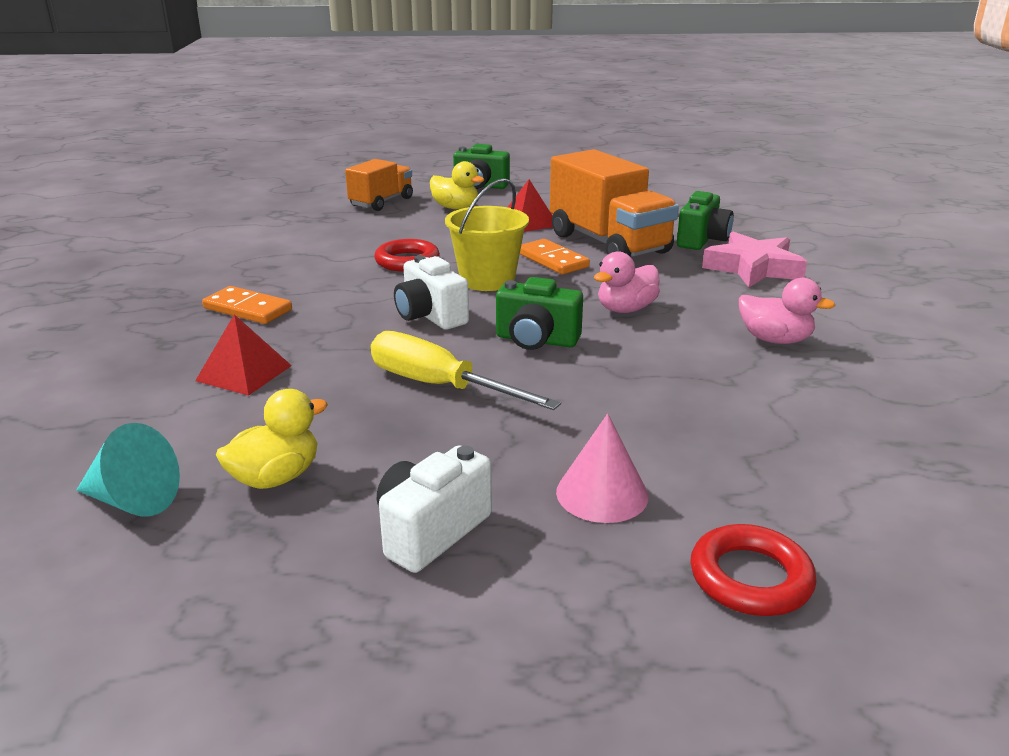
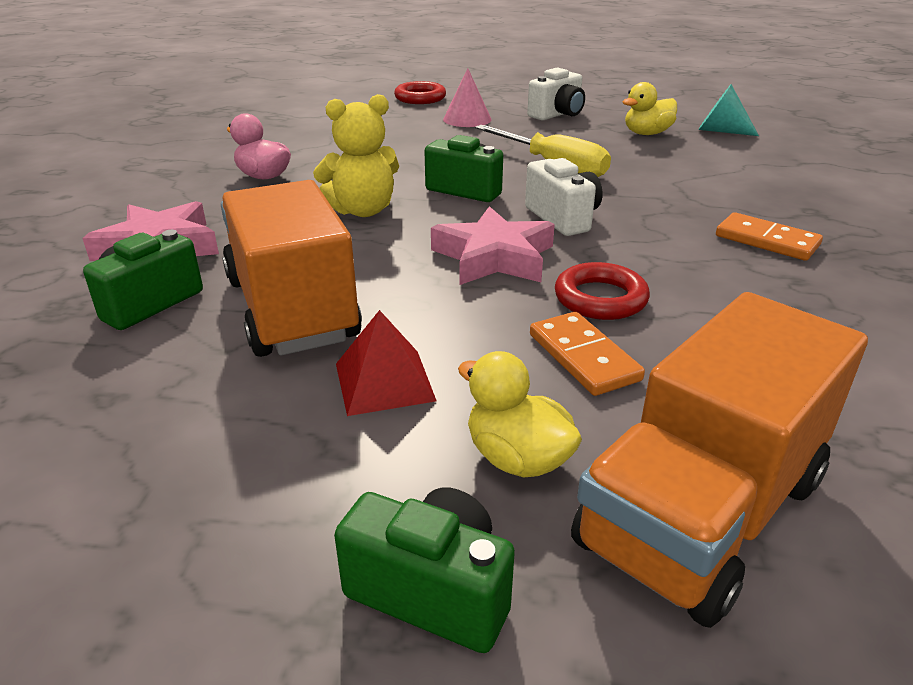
camera: 170 degrees left, 5 degrees up
(244, 373) = (714, 183): red pyramid -> none
(381, 202) = (702, 513): orange truck -> orange truck, size x1.71
(487, 280) = (494, 257): yellow bucket -> pink star
(552, 260) = (395, 283): orange domino -> orange domino (583, 357)
(625, 309) = (362, 210): pink duck -> yellow teddy bear

